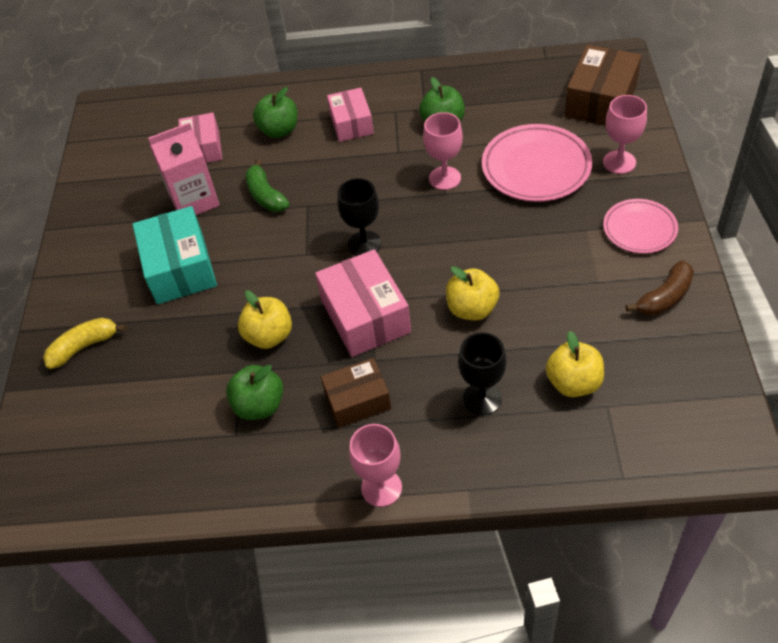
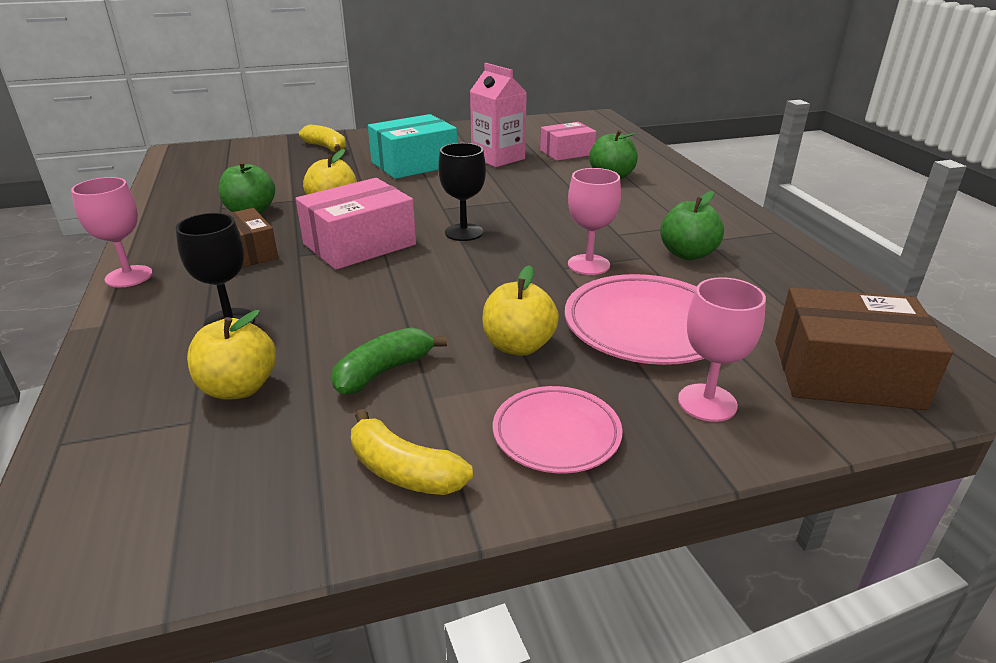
camera: 70 degrees right, 20 degrees down
(266, 195) = (517, 182): green banana -> green banana (384, 371)
(351, 124) = (647, 206): pink box -> none
(472, 309) = (372, 302): yellow apple -> yellow apple (518, 346)
(664, 297) = (404, 471): brown banana -> yellow banana

